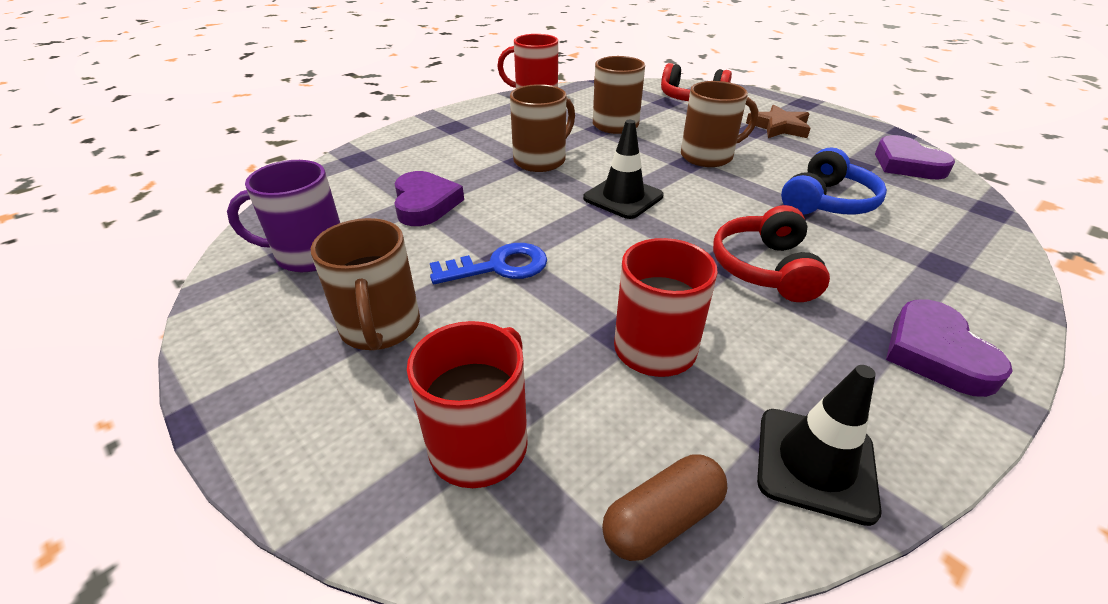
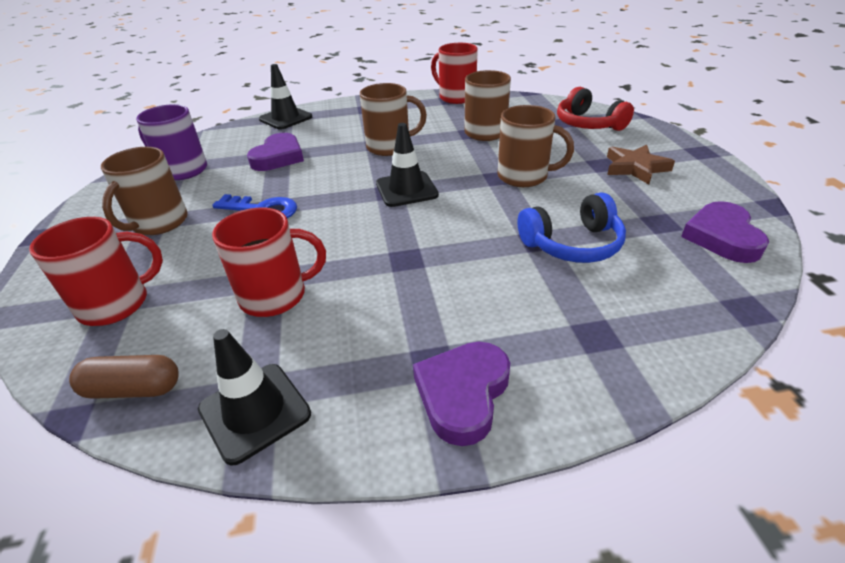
camera: 35 degrees right, 0 degrees up
(363, 158) = (286, 118): none -> black traffic cone
(765, 268) = (430, 276): red headphones -> none

